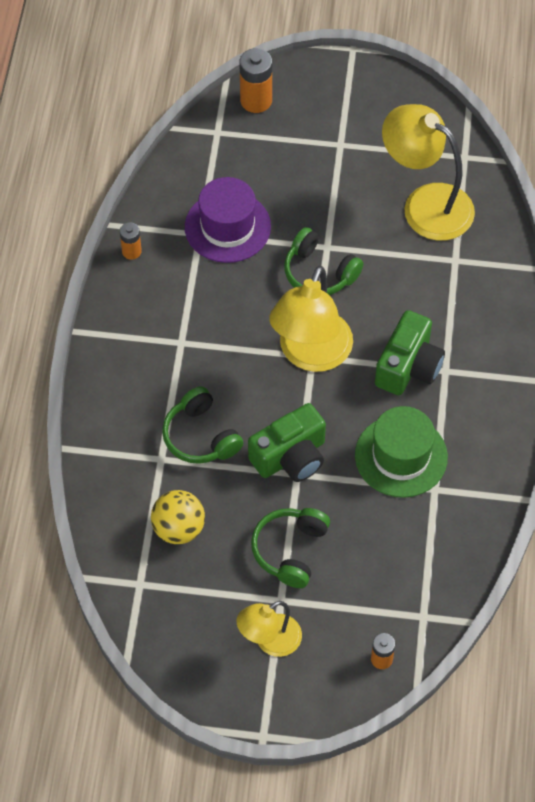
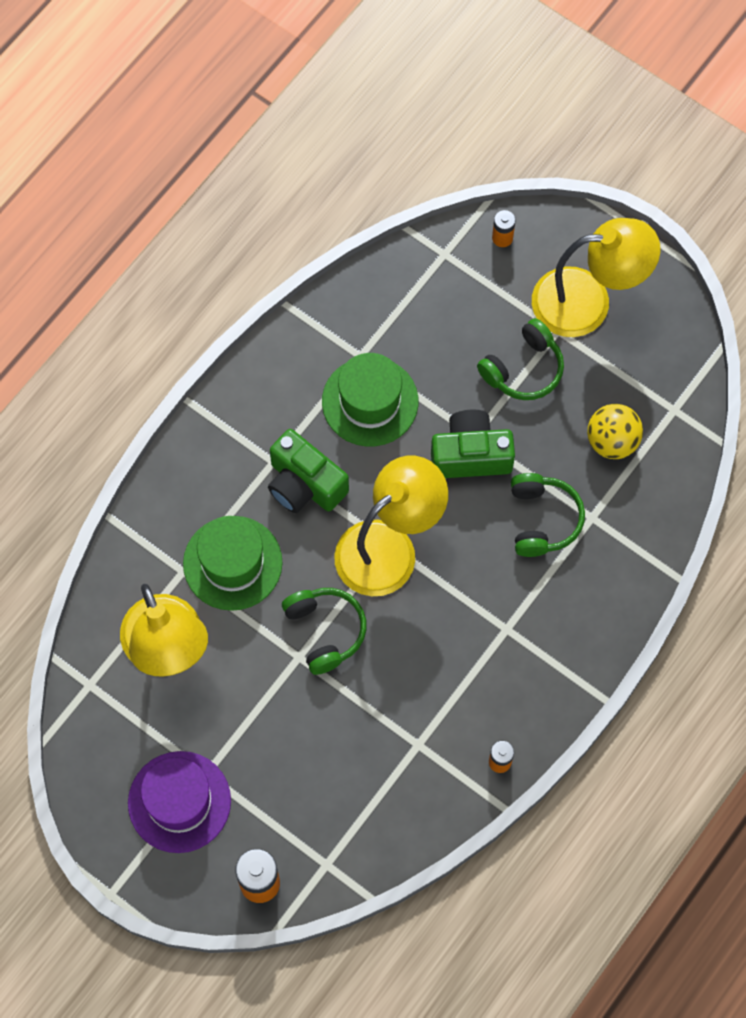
camera: 150 degrees left, 10 degrees up
(227, 227) = (385, 736): purple hat -> purple hat (179, 802)
(270, 641) = (588, 301): yellow lamp -> yellow lamp, size x1.73
(408, 366) = (304, 484): green camera -> green camera turned 105 degrees counterclockwise
(422, 284) = (232, 563): none -> green hat

